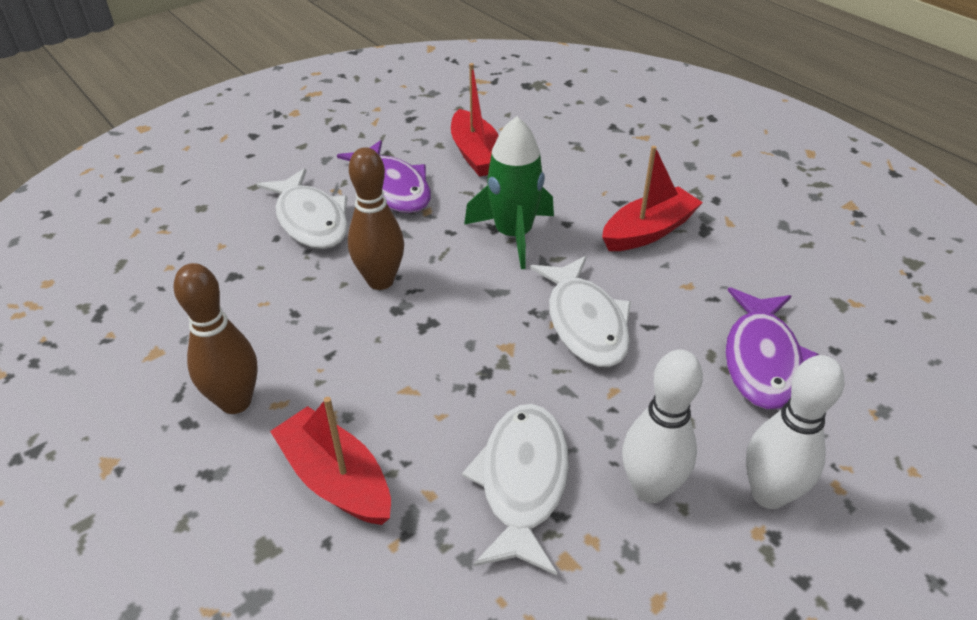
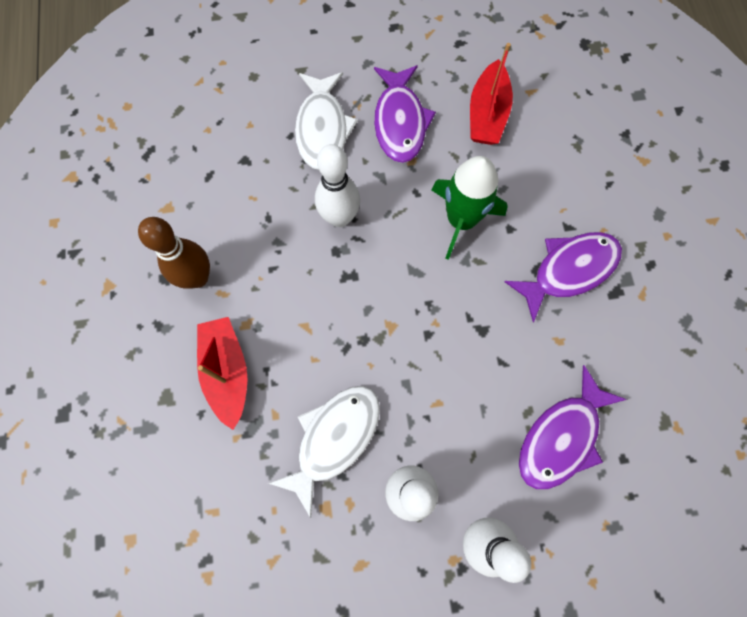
camera: 30 degrees right, 30 degrees up
(380, 281) = (339, 217): brown bowling pin -> white bowling pin
(585, 322) = (458, 334): white fish -> none
(648, 231) = (568, 270): red boat -> purple fish

